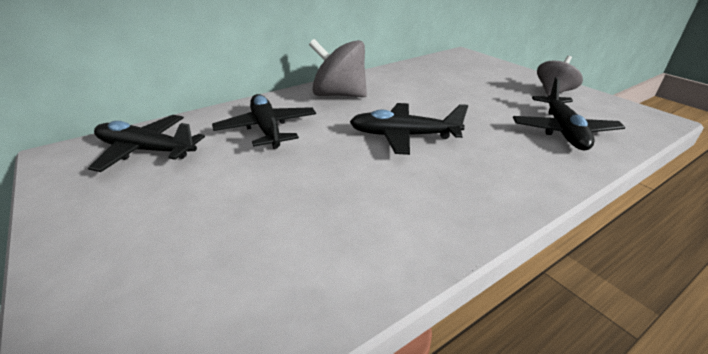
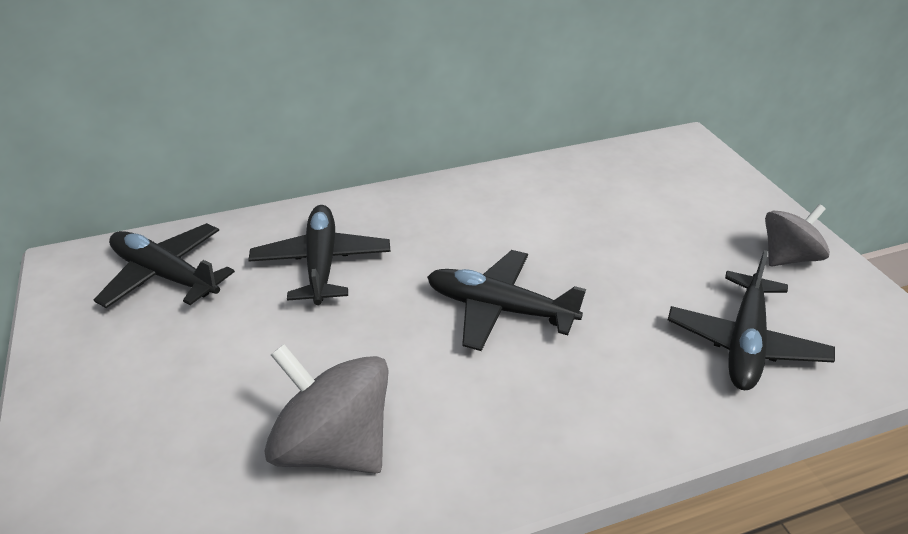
camera: 15 degrees right, 5 degrees up
(339, 95) = (445, 210): grey spinning top -> grey spinning top (334, 446)

